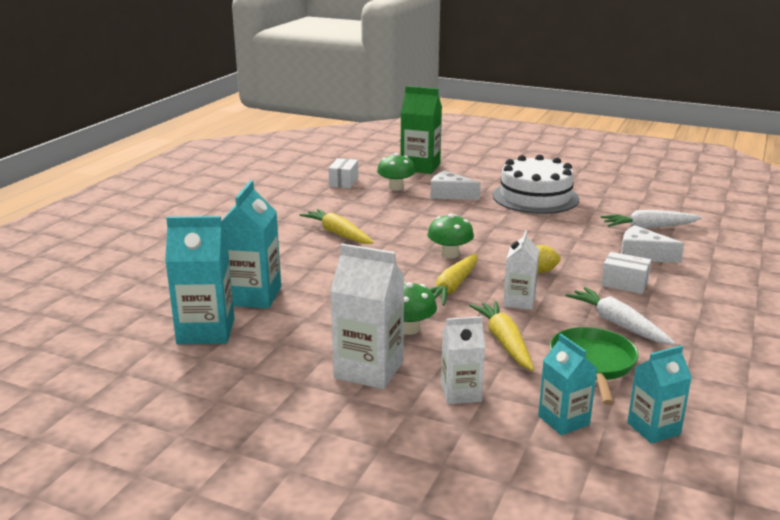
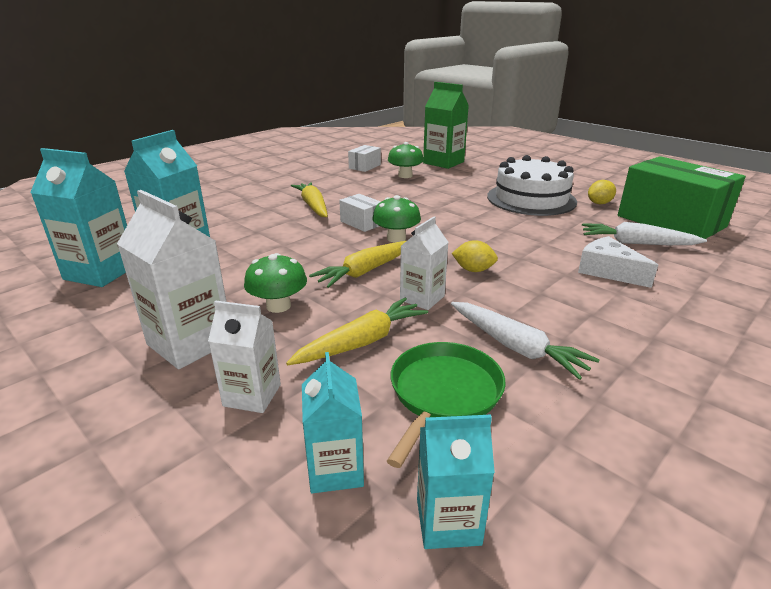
camera: 20 degrees right, 5 degrees up
(450, 194) = (448, 187): white cheese -> none
(504, 342) = (362, 342): yellow carrot -> yellow carrot turned 45 degrees clockwise
(596, 193) = (599, 203): none -> yellow lemon
(617, 324) = (516, 347): white carrot -> white carrot turned 150 degrees clockwise
(624, 284) = (561, 300): white box -> white box (362, 223)
(663, 203) = (670, 221): none -> green box

